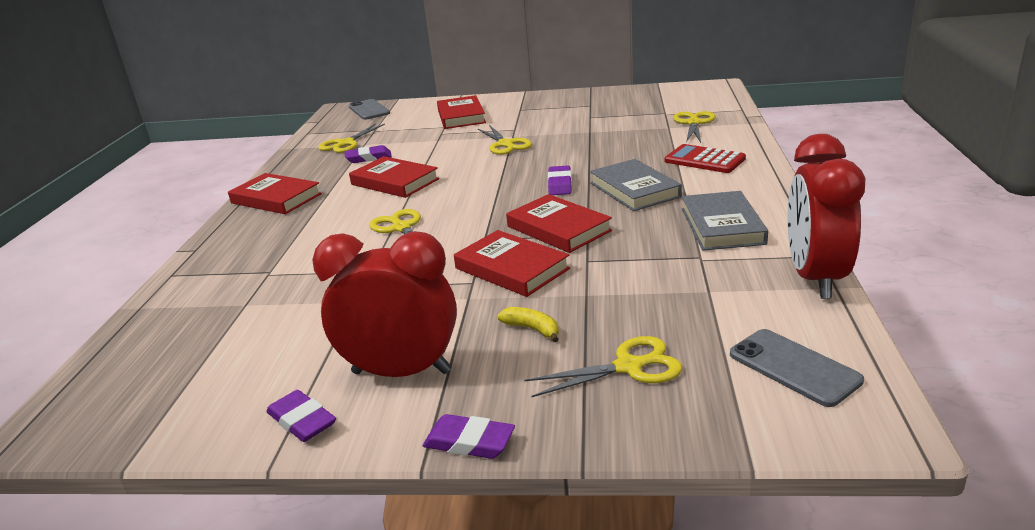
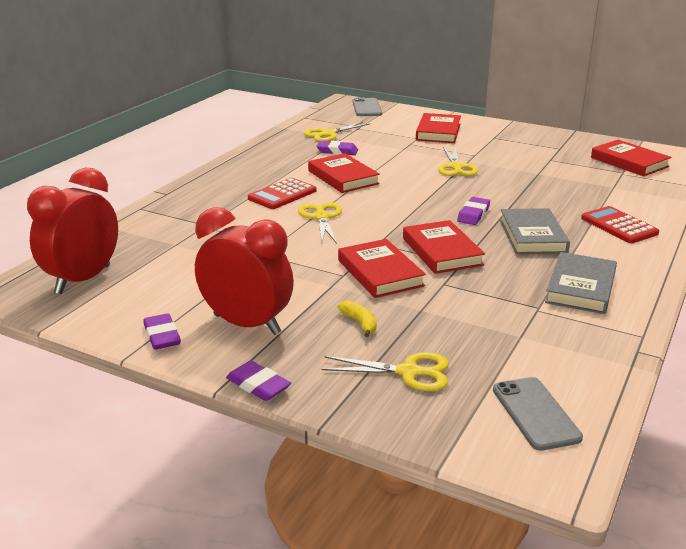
camera: 20 degrees right, 0 degrees up
(276, 198) = (246, 168): red book -> red book (629, 162)
(339, 216) = (282, 195): none -> red calculator
(694, 123) = (641, 189): yellow scissors -> none
(815, 278) = (620, 353): red clock -> red clock (83, 280)

